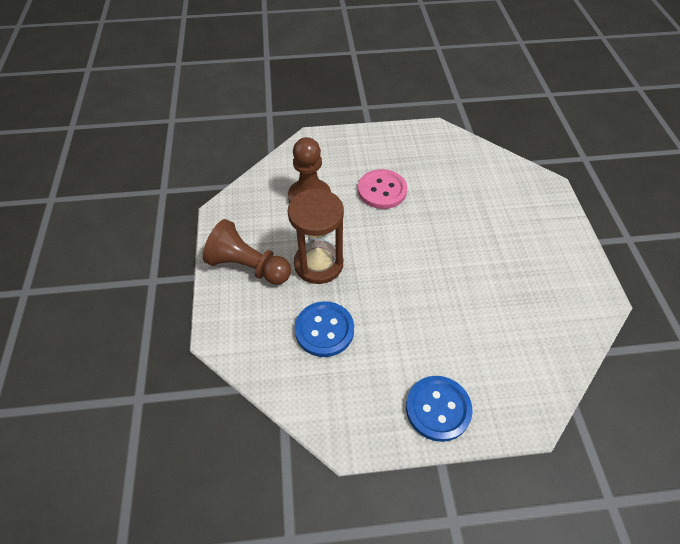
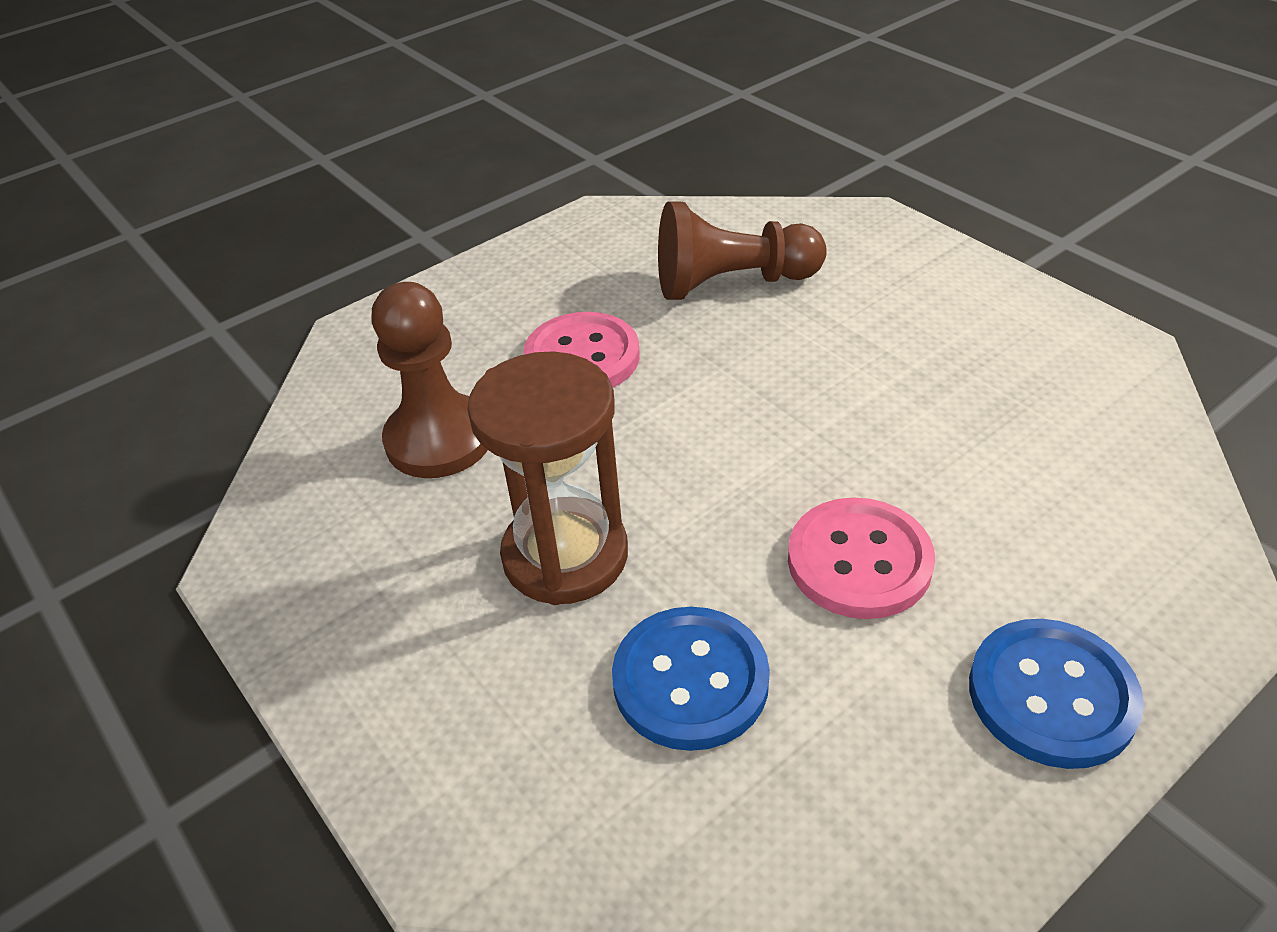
camera: 30 degrees left, 10 degrees down
(248, 266) = (404, 647): brown pawn -> brown pawn (732, 283)
(414, 323) = (859, 561): none -> pink button

